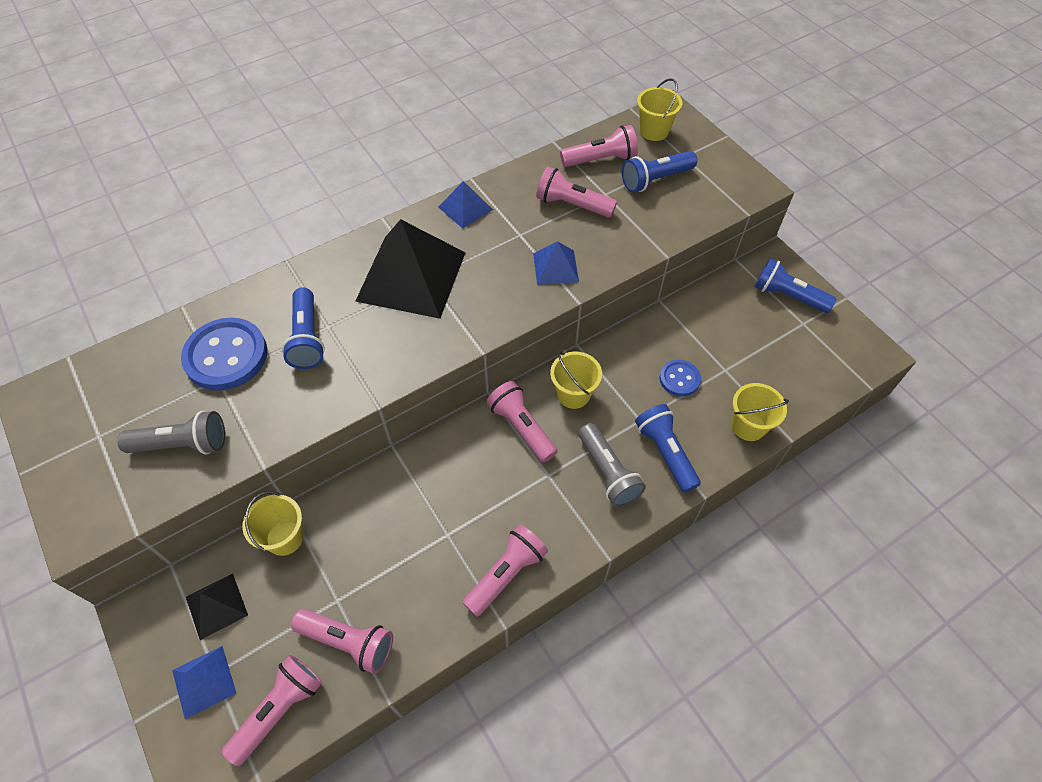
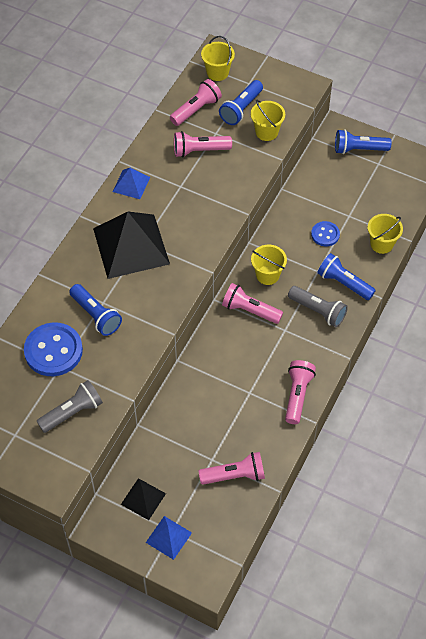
camera: 30 degrees left, 0 degrees up
(279, 709) = (222, 526): pink flashlight -> none
(285, 538) = (154, 444): yellow bucket -> yellow bucket (266, 132)
(555, 267) = (218, 198): blue pyramid -> none

